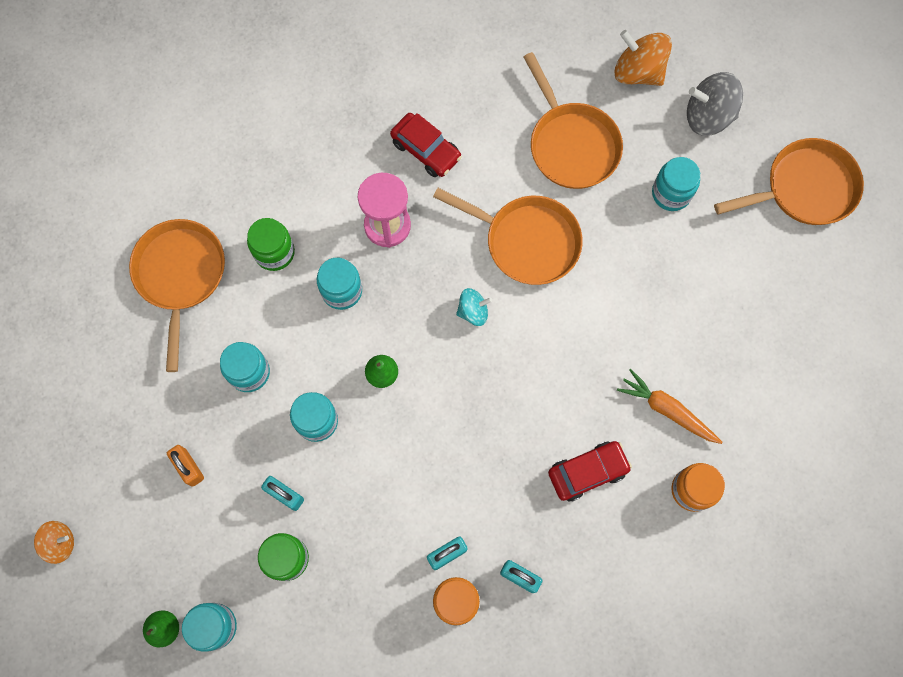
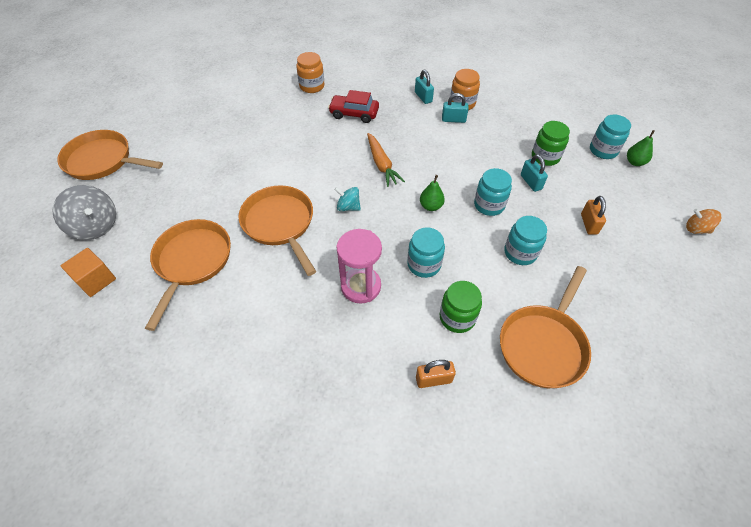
camera: 145 degrees left, 20 degrees down
(262, 181) = (433, 379): none -> orange padlock
(426, 150) = (289, 321): red car -> none
(638, 72) = (96, 280): orange spinning top -> orange cube
(667, 410) = (290, 115): orange carrot -> orange carrot (381, 164)
(671, 193) = (170, 199): turquoise jar -> none

